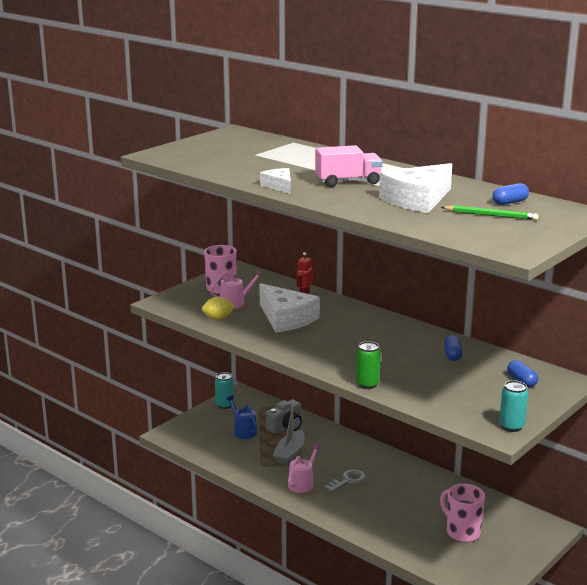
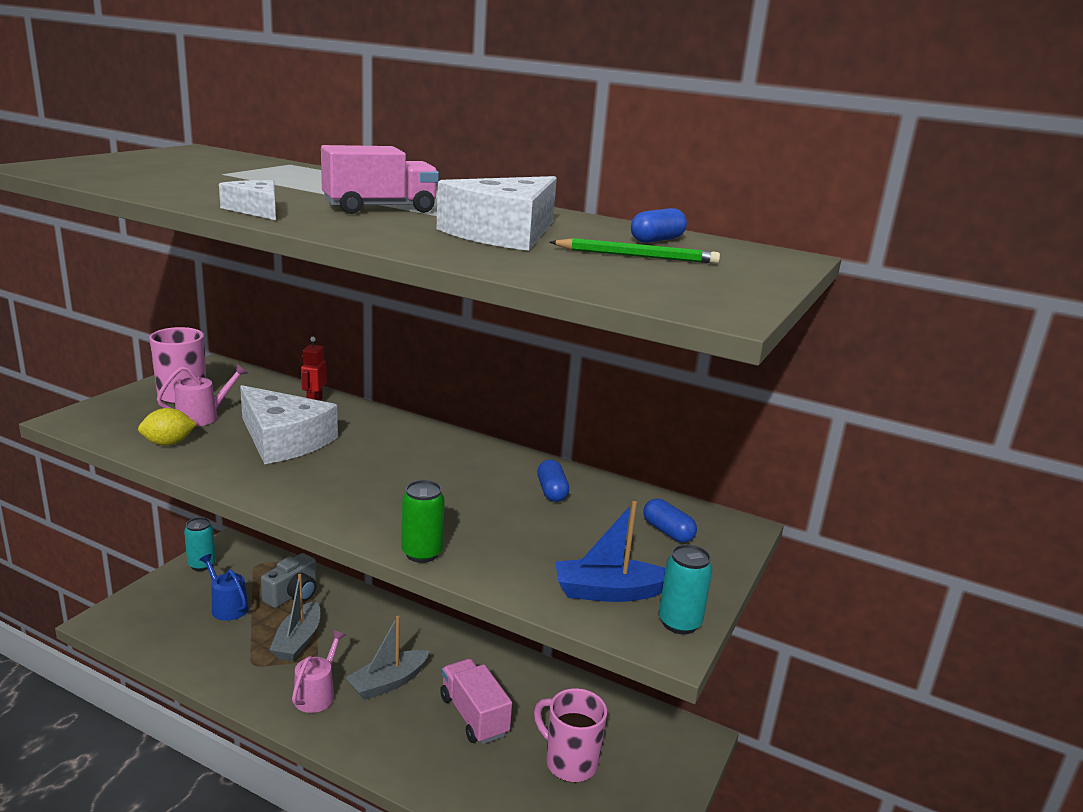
camera: 15 degrees left, 0 degrees up
(348, 481) = (388, 682): grey key -> grey boat
(402, 503) = (474, 716): none -> pink truck
(474, 409) = (609, 592): none -> blue boat

